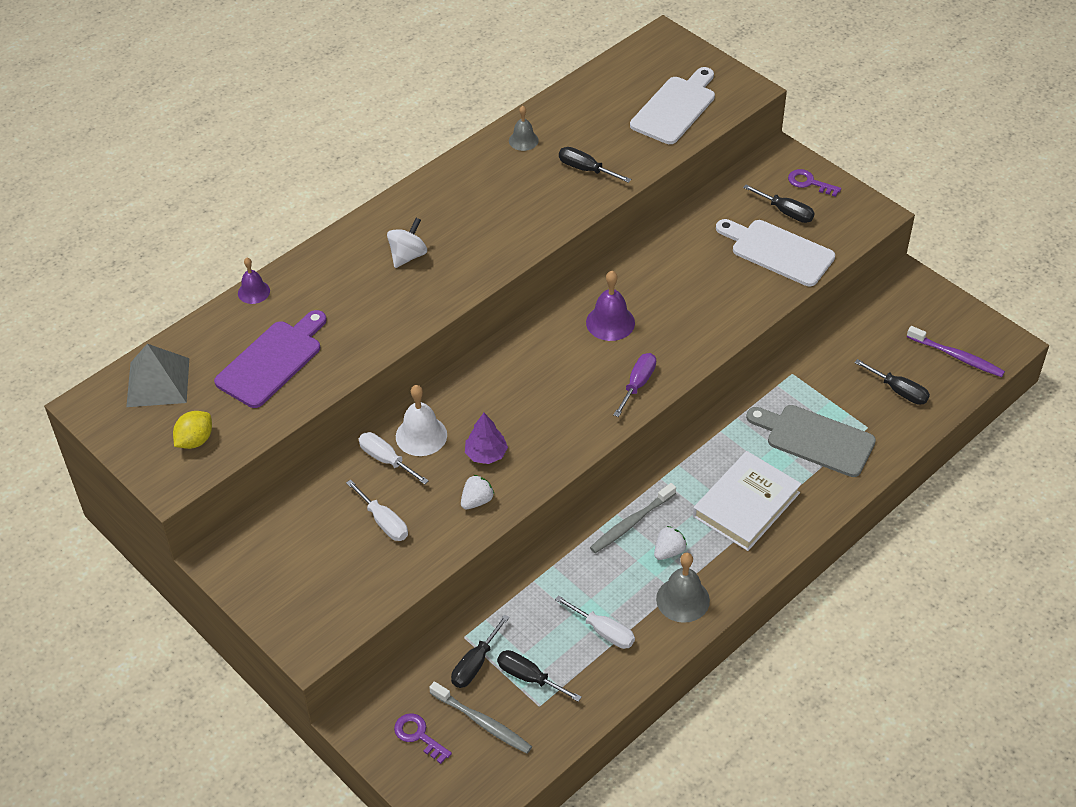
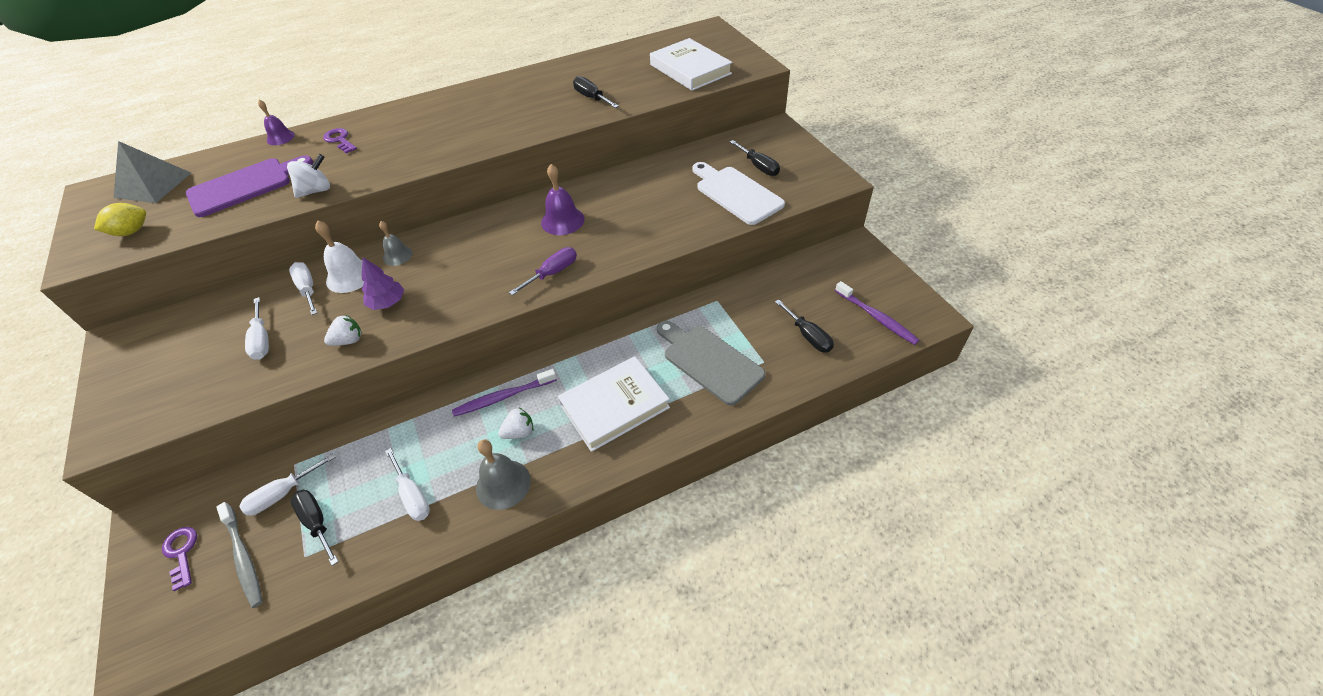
camera: 20 degrees right, 0 degrees up
(408, 256) = (410, 132): white spinning top -> white spinning top (316, 190)
(475, 664) = (283, 494): black screwdriver -> white screwdriver
(523, 140) = (558, 74): grey bell -> grey bell (397, 255)
(631, 523) = (503, 397): grey toothbrush -> purple toothbrush
(675, 108) = (690, 69): white cutting board -> white book
(809, 183) = (789, 149): purple key -> purple key (340, 140)

